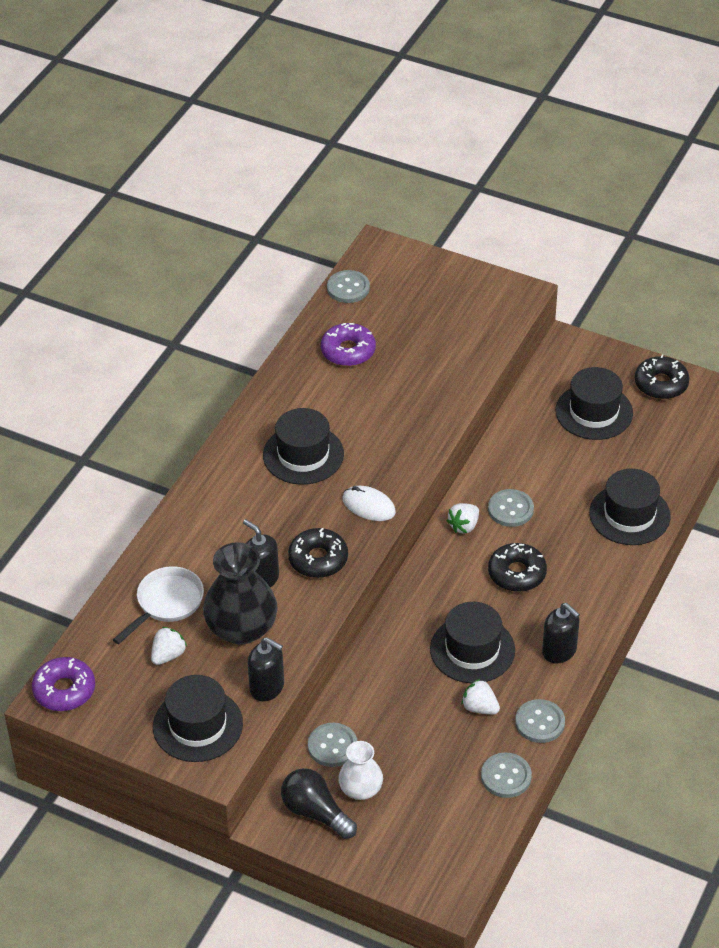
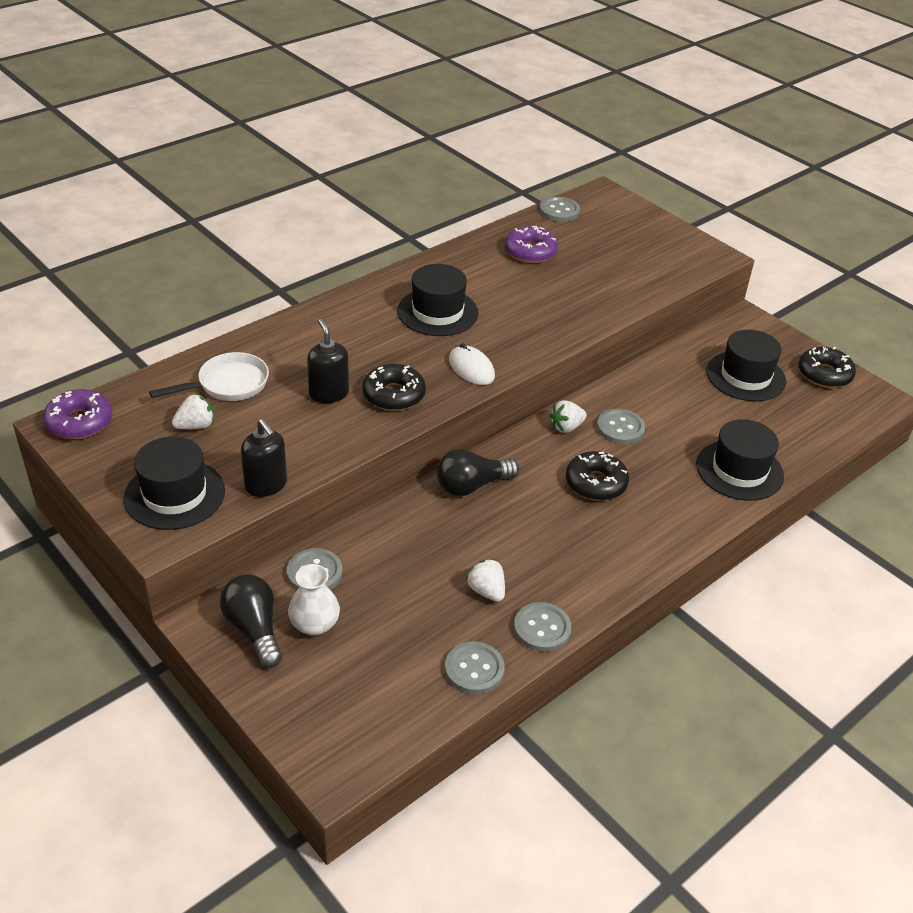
camera: 20 degrees right, 5 degrees down
(241, 628) = (280, 427): black vase -> none
(415, 616) = (472, 485): none -> black light bulb
(472, 649) = (511, 535): black hat -> none
(559, 651) = (601, 567): black soap dispenser -> none

